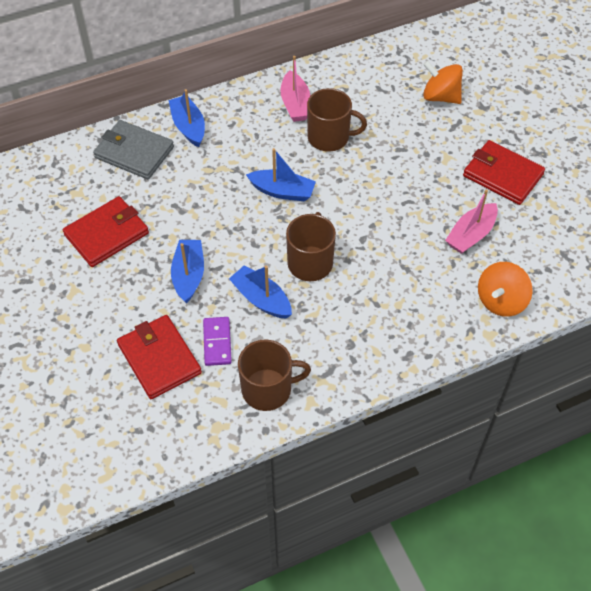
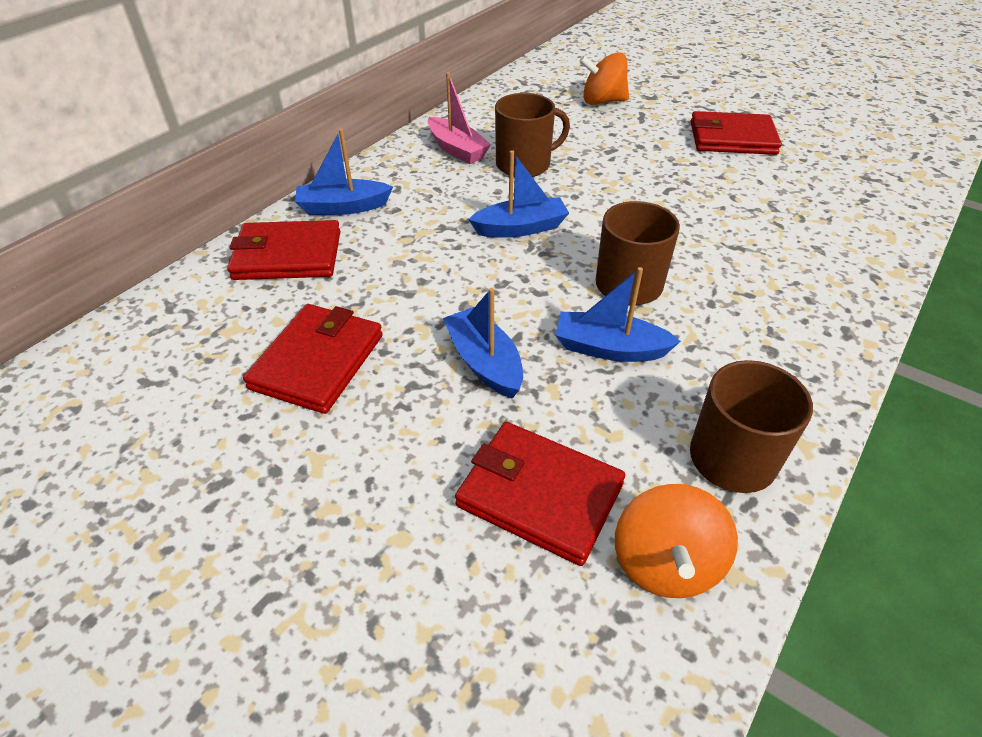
camera: 30 degrees left, 10 degrees down
(134, 152) = (287, 255): grey wallet -> red wallet
(188, 127) = (343, 207): blue boat -> blue boat turned 45 degrees counterclockwise
(217, 342) = (603, 429): purple domino -> none
(471, 235) = (764, 194): pink boat -> none
(501, 301) = (867, 238): orange spinning top -> orange spinning top (665, 563)

